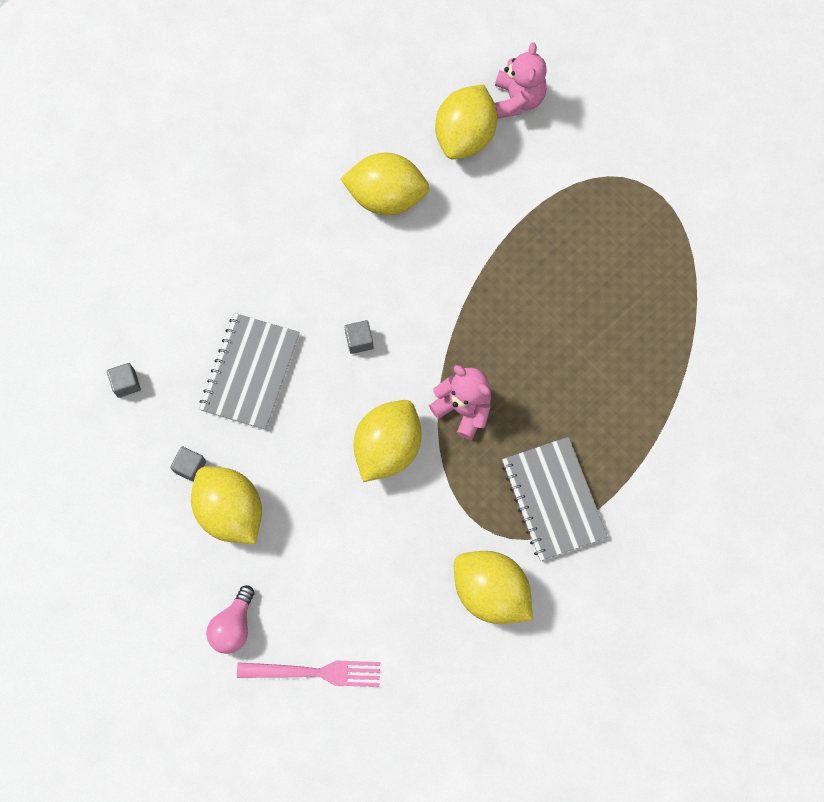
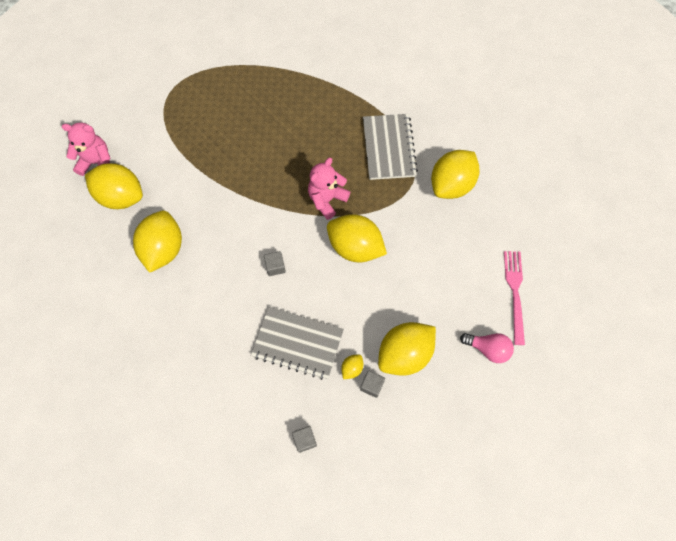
camera: 90 degrees left, 5 degrees down
(214, 441) = (352, 368): none -> yellow lemon
(553, 499) = (389, 148): grey notebook -> grey notebook turned 75 degrees counterclockwise

